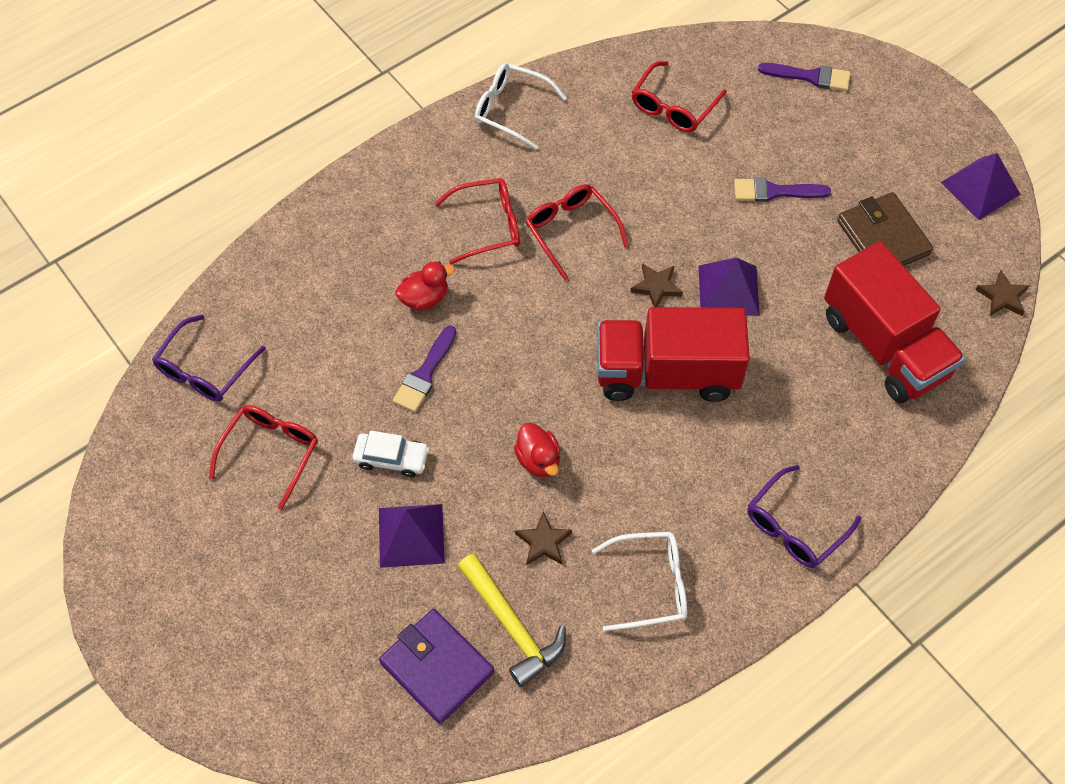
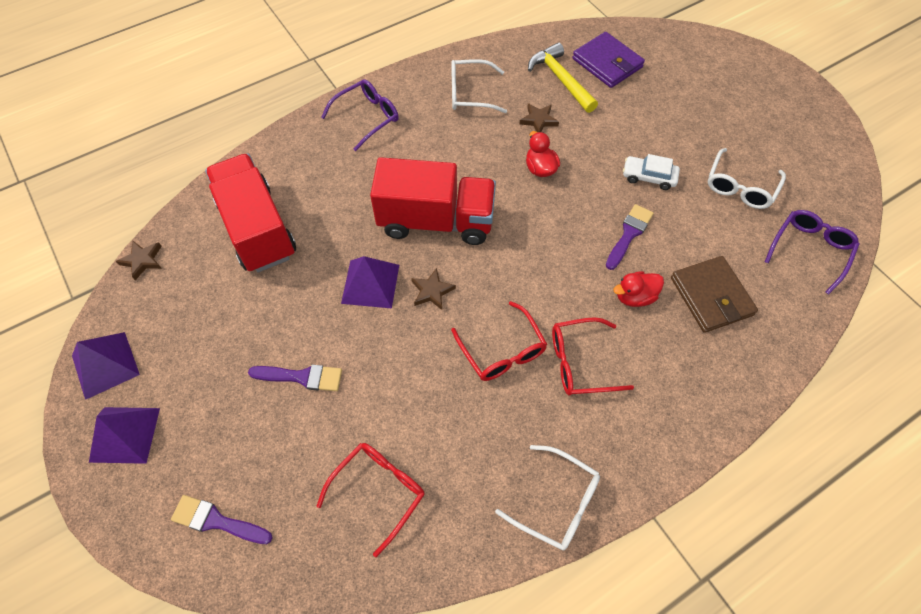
camera: 175 degrees left, 0 degrees up
(271, 452) = (740, 187): red glasses -> white glasses
(411, 535) = (629, 130): purple pyramid -> purple pyramid (124, 434)
(883, 237) = (219, 321): brown wallet -> brown wallet (711, 296)

